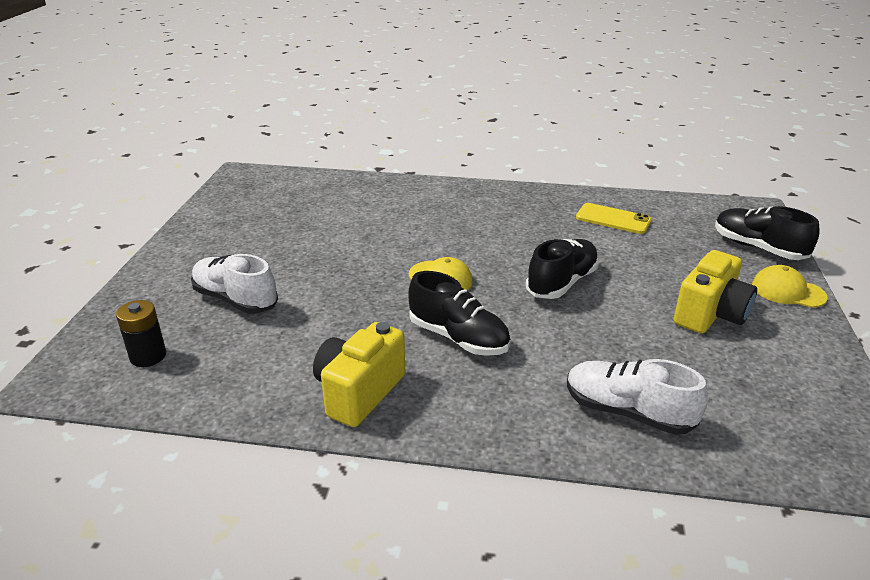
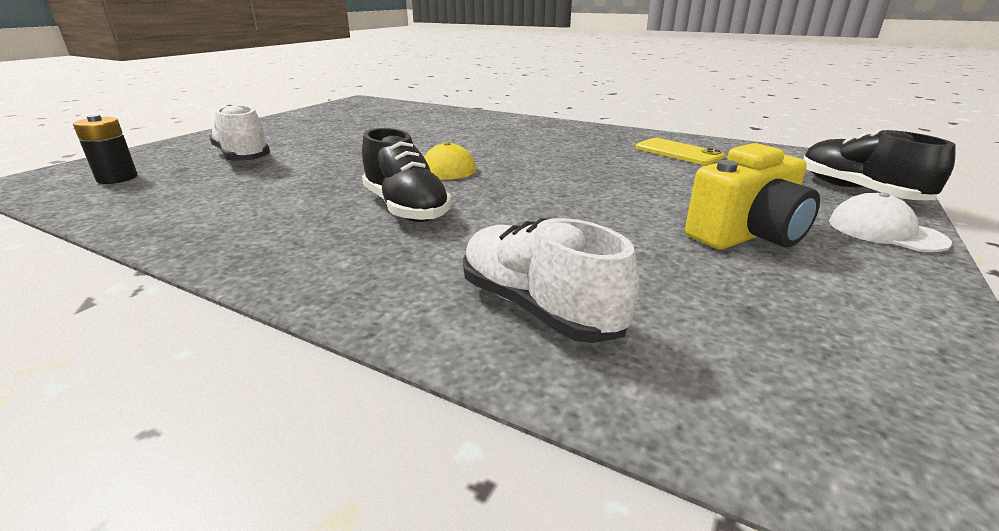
camera: 20 degrees right, 5 degrees down
(359, 392) = (246, 230): yellow camera -> none
(562, 283) = (571, 186): black shoe -> none
(788, 291) = (885, 231): yellow cap -> white cap

